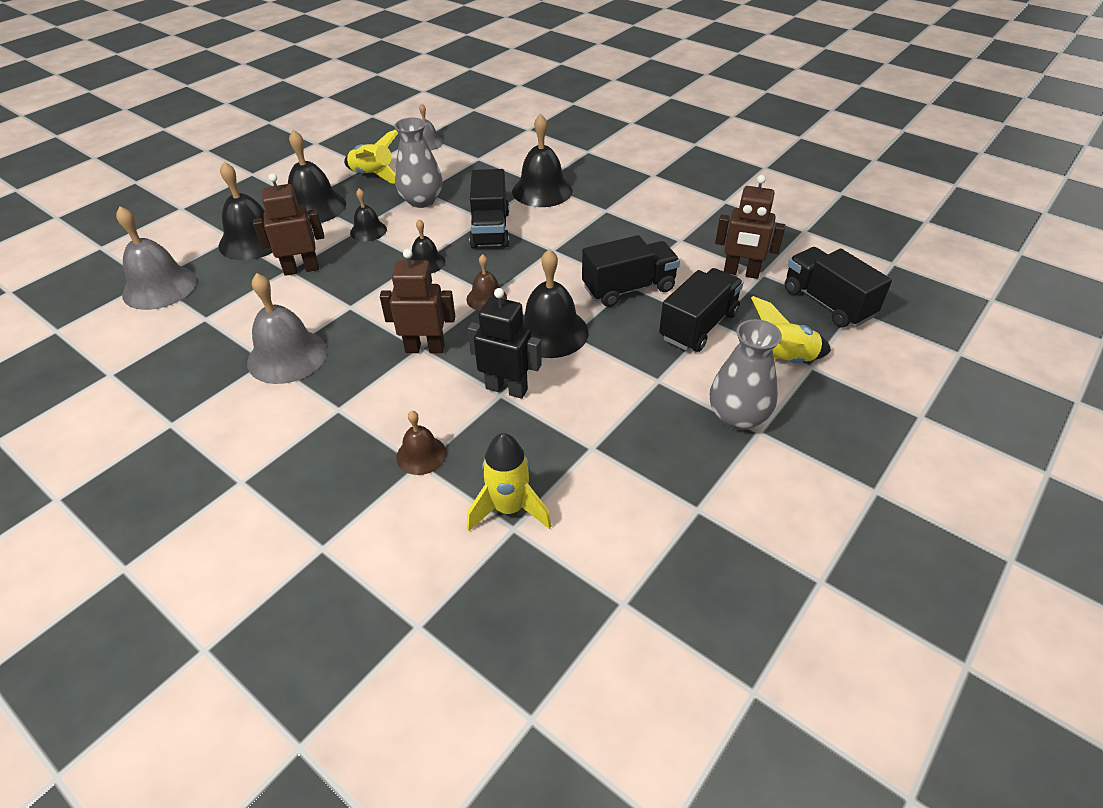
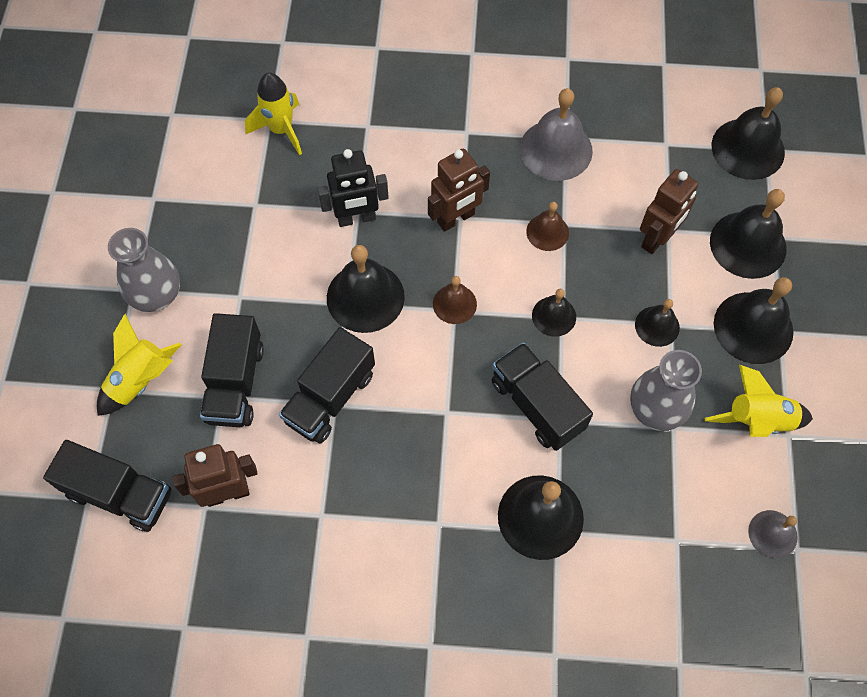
camera: 145 degrees right, 20 degrees up
(159, 287) = (748, 148): grey bell -> black bell
(421, 455) = (372, 132): brown bell -> brown bell (547, 232)

